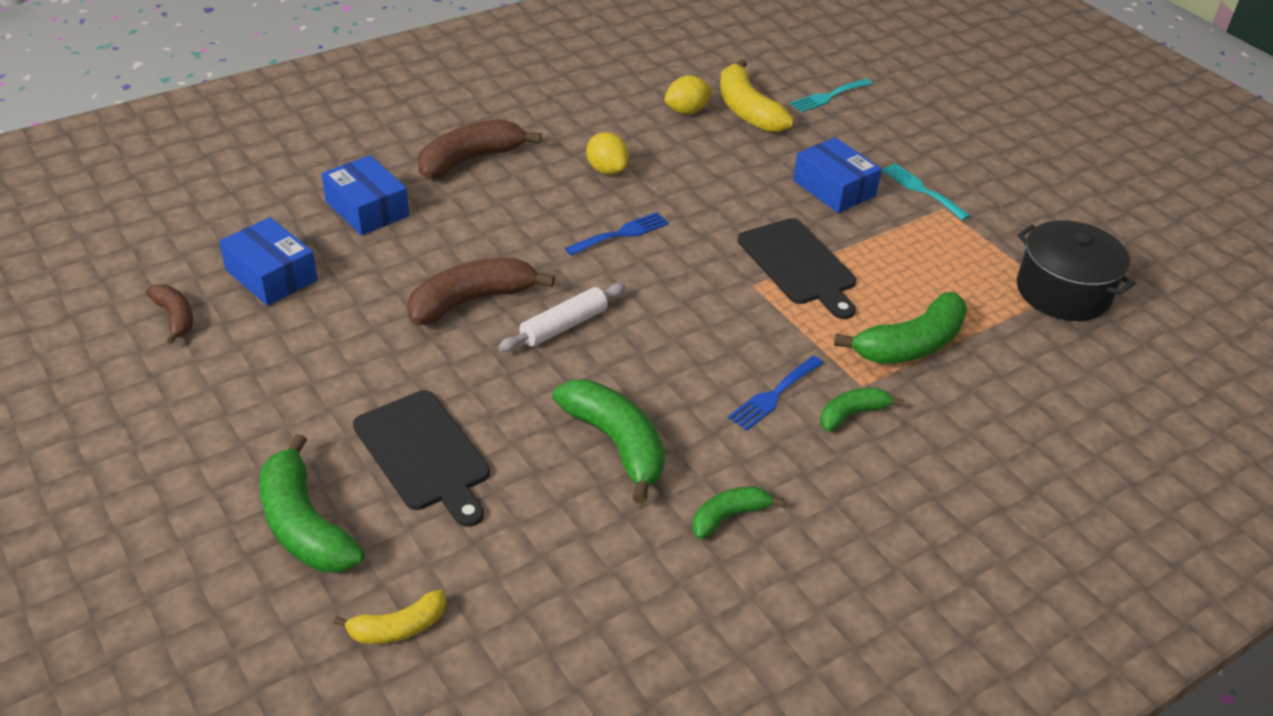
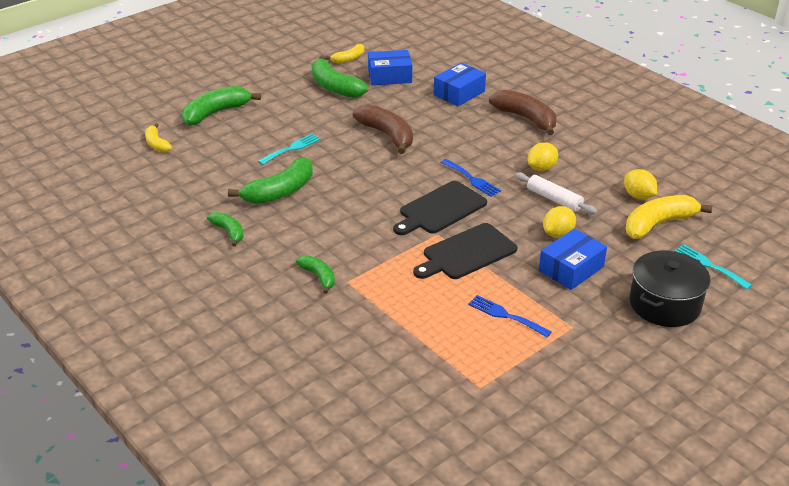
camera: 85 degrees right, 5 degrees down
(175, 317) = (349, 59): brown banana -> yellow banana
(271, 275) = (389, 76): blue box -> blue box turned 45 degrees clockwise
(424, 454) = (264, 136): black cutting board -> black cutting board (440, 209)
(563, 326) = (374, 166): white rolling pin -> white rolling pin (554, 199)
(761, 184) = (558, 234): none -> yellow lemon
(773, 395) = (330, 245): blue fork -> blue fork (505, 315)
(911, 345) = (394, 304): green banana -> green banana (335, 87)
(921, 190) = (593, 315): turquoise fork -> turquoise fork (292, 148)
(1063, 292) = (483, 389): black pot -> black pot (664, 304)

